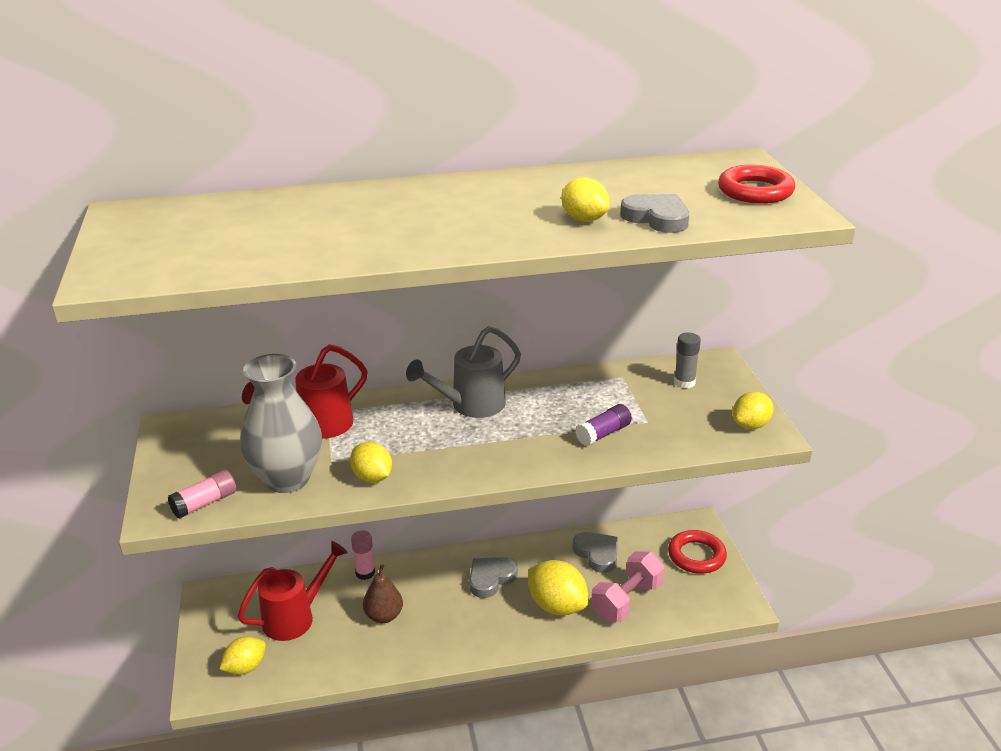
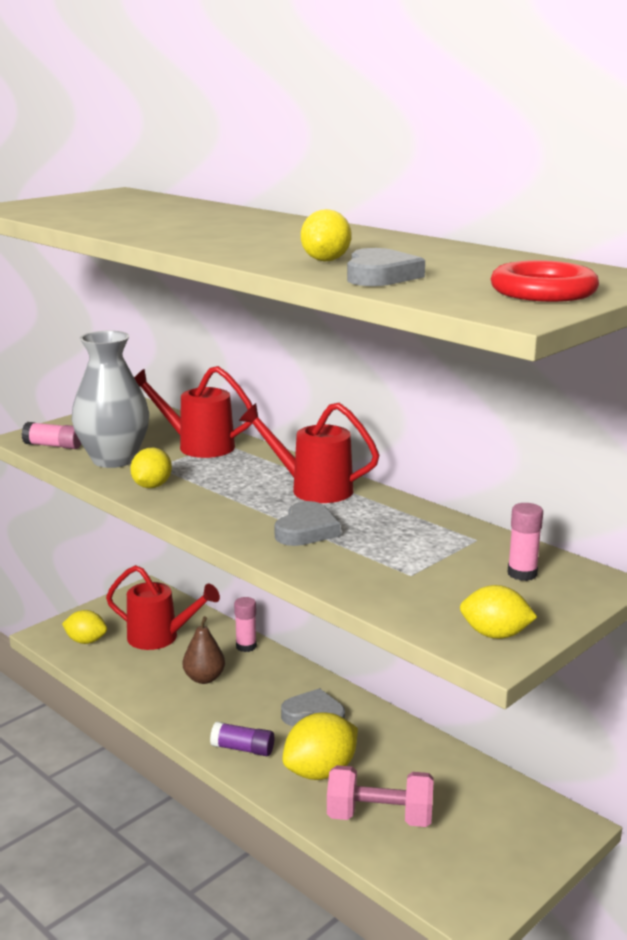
camera: 55 degrees right, 10 degrees down
(471, 405) = (313, 489): grey watering can -> red watering can
(557, 606) = (320, 772): yellow lemon -> yellow lemon turned 45 degrees clockwise
(597, 554) = (428, 768): grey heart -> grey heart (306, 530)
(603, 434) = (354, 558): purple glue stick -> purple glue stick (243, 749)
(684, 382) = (522, 573): grey glue stick -> pink glue stick
(696, 556) = (515, 844): red ring -> none

